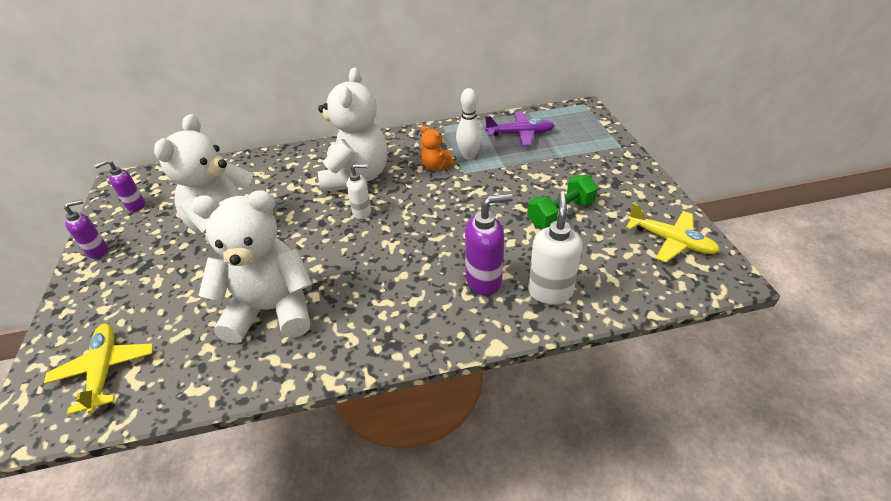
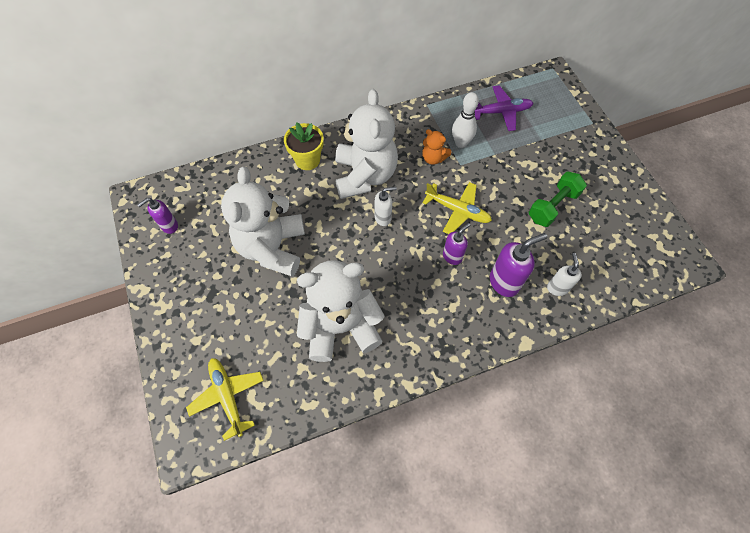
camera: 10 degrees left, 20 degrees up
(98, 251) = (160, 281): purple soap dispenser -> purple soap dispenser (452, 256)
(302, 161) = (307, 160): none -> yellow flower pot
(550, 291) = (557, 288): white soap dispenser -> white soap dispenser, size x0.64
(671, 241) = (644, 229): yellow plane -> yellow plane (457, 211)

